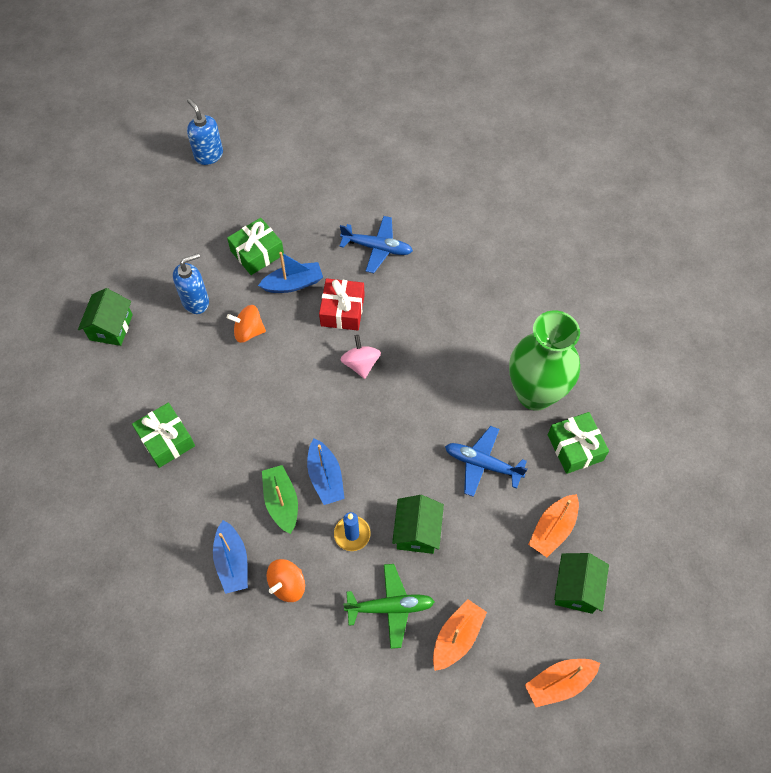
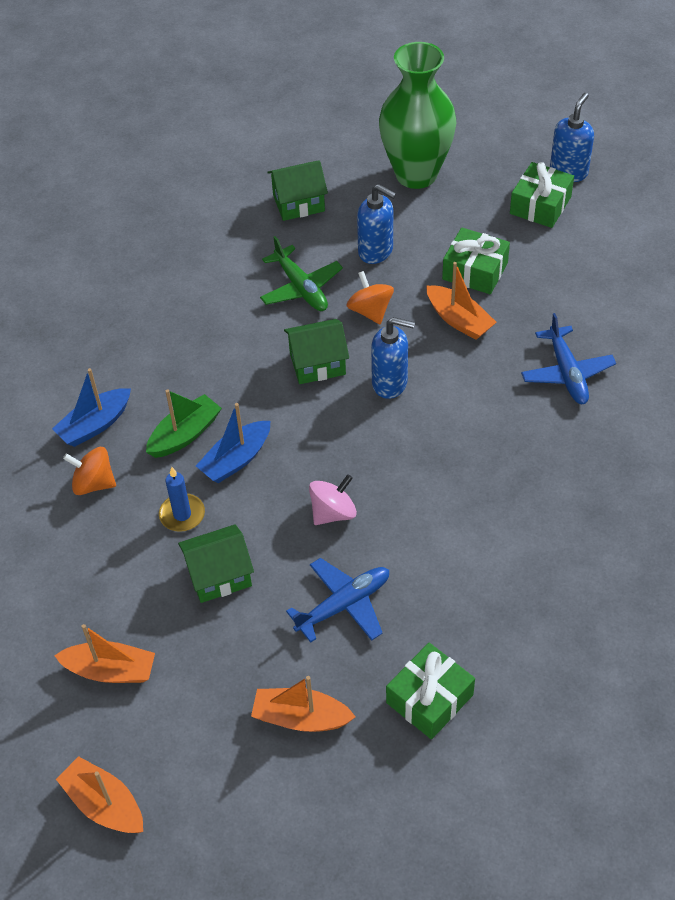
camera: 65 degrees right, 10 degrees down
(166, 440) = (199, 307): green gift -> green gift (540, 205)
(293, 284) = (459, 320): blue boat -> orange boat
(320, 350) = (390, 383): none -> blue soap dispenser
(342, 310) = (456, 379): red gift -> none
(361, 364) = (398, 428): pink spinning top -> pink spinning top (333, 512)
(390, 607) = (115, 589): green plane -> green plane (301, 288)
(482, 464) = (344, 605): blue plane -> blue plane turned 60 degrees clockwise
(535, 393) = (478, 622): green vase -> green vase (416, 174)
(576, 588) = (235, 776): green house -> green house (317, 363)

